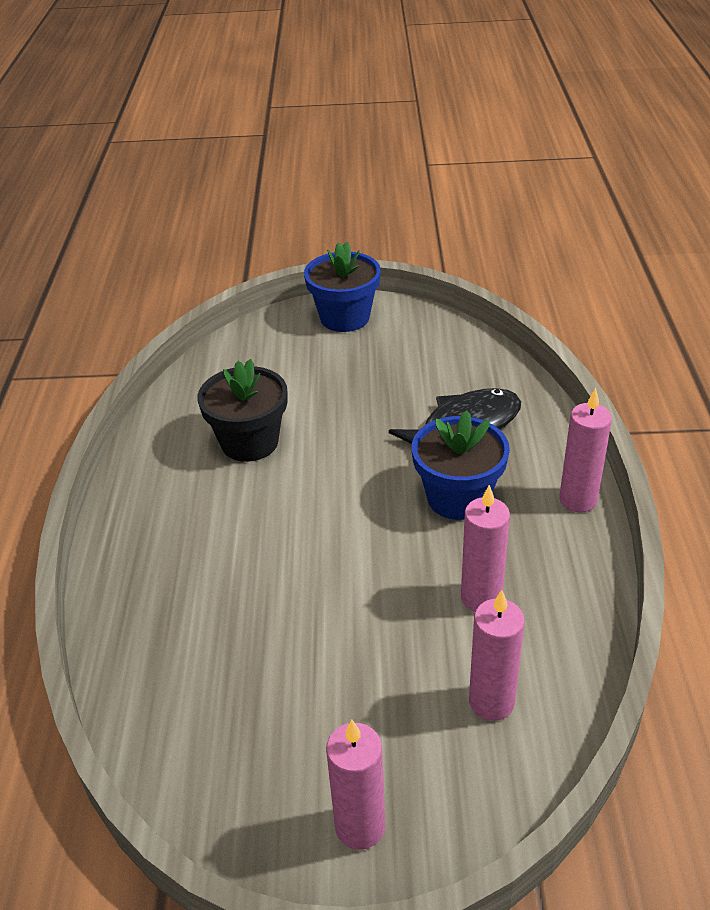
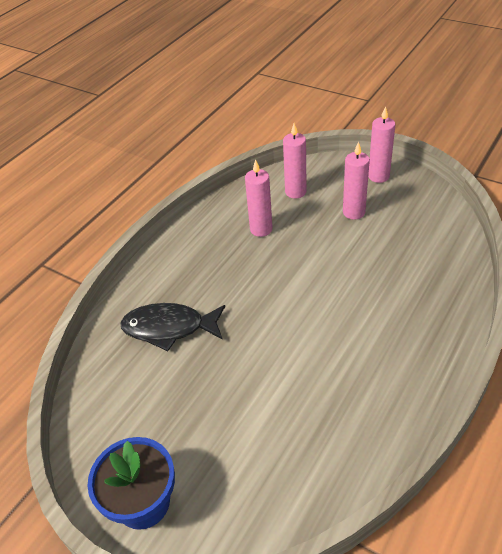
camera: 145 degrees left, 5 degrees up
(249, 442) = (318, 389): black flower pot -> none
(458, 497) = (222, 282): blue flower pot -> none
(578, 500) = (164, 253): pink candle -> pink candle (353, 212)

